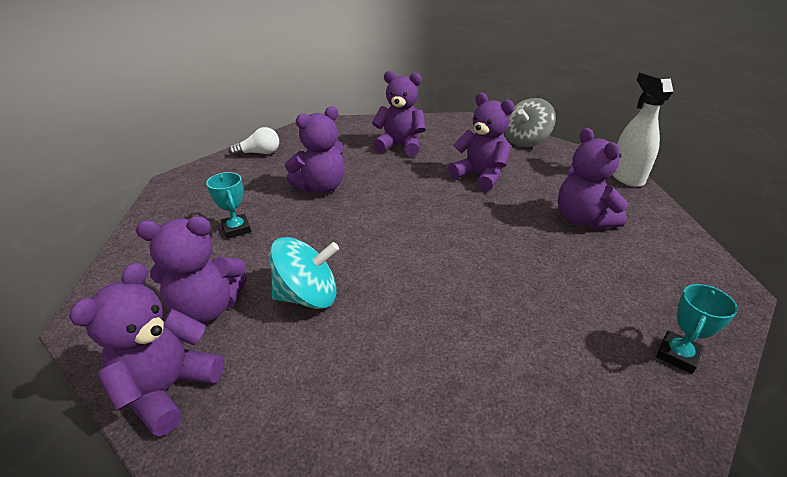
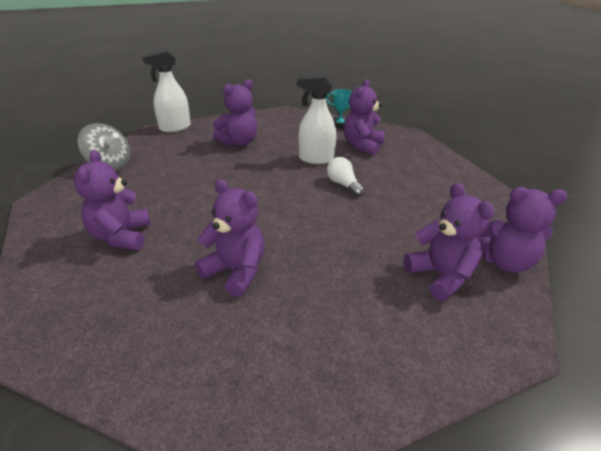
camera: 110 degrees left, 0 degrees up
(236, 229) = (342, 306): turquoise trophy -> none
(259, 153) = (152, 373): white light bulb -> white light bulb (343, 184)
(308, 296) = (389, 231): turquoise spinning top -> none
(480, 176) = (187, 181): purple teddy bear -> purple teddy bear (362, 146)
(521, 281) = (315, 159): none -> white spray bottle

